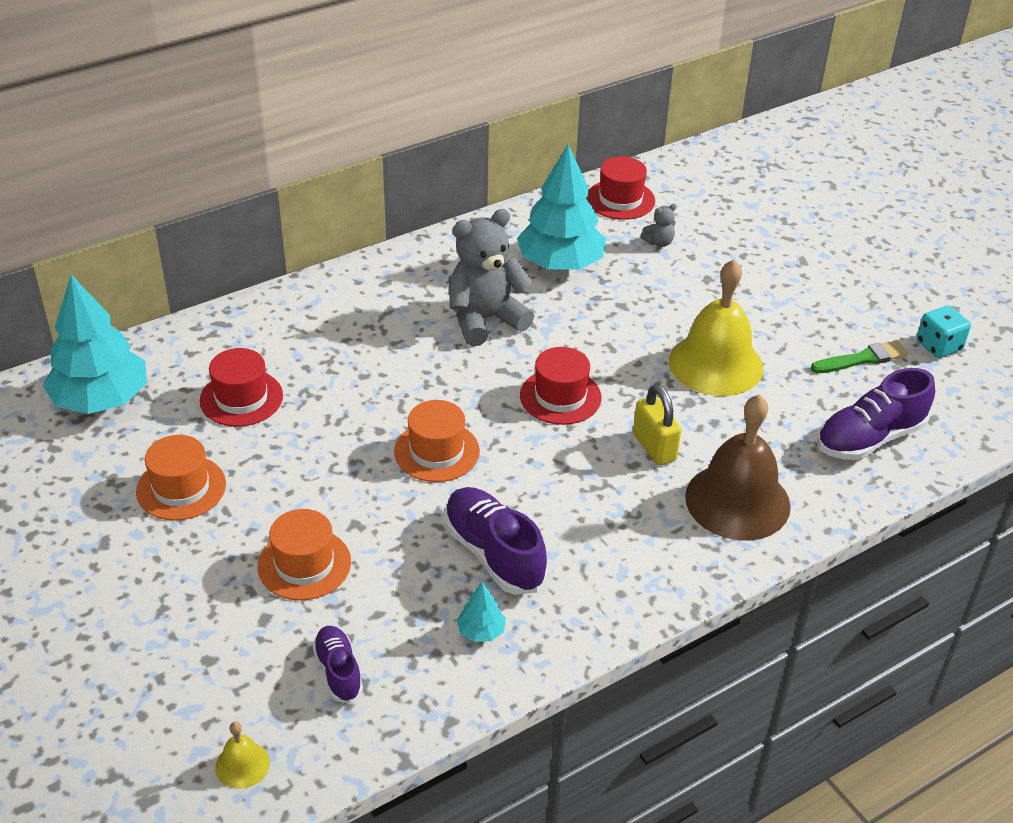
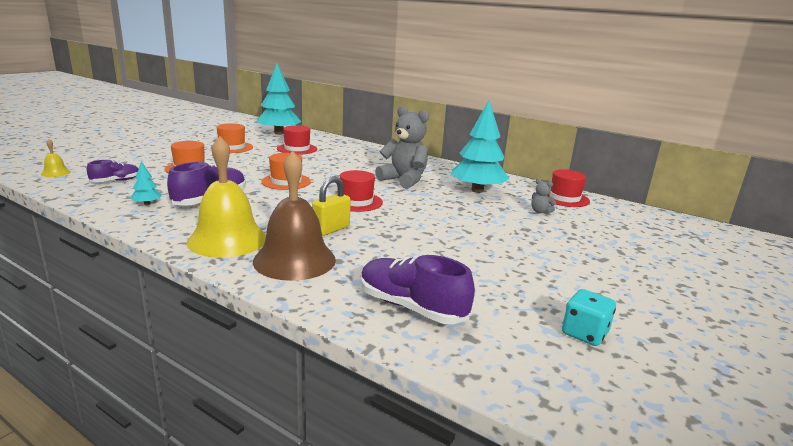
camera: 65 degrees right, 20 degrees down
(715, 364) = (436, 239): yellow bell -> yellow bell (227, 240)
(862, 359) = (513, 295): green brush -> none

